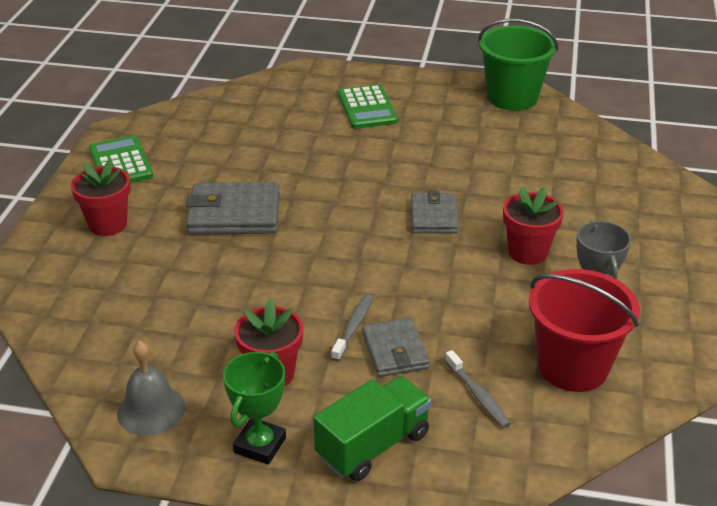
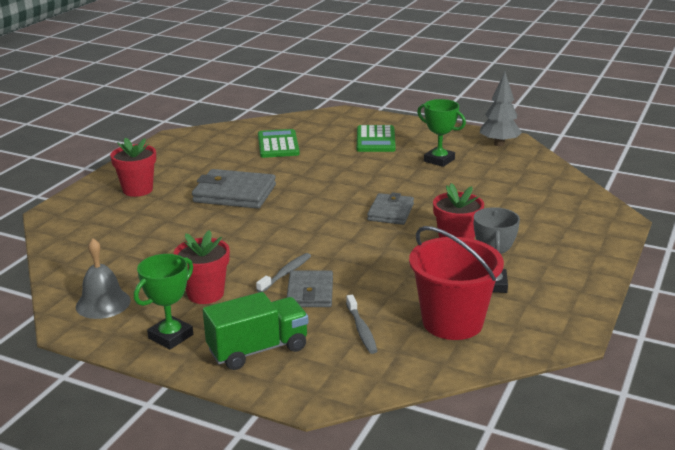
camera: 15 degrees right, 10 degrees down
(121, 163) = (169, 155): green calculator -> green calculator (278, 144)
(455, 130) = (439, 160): none -> green trophy
(512, 98) = (499, 144): green bucket -> grey tree

